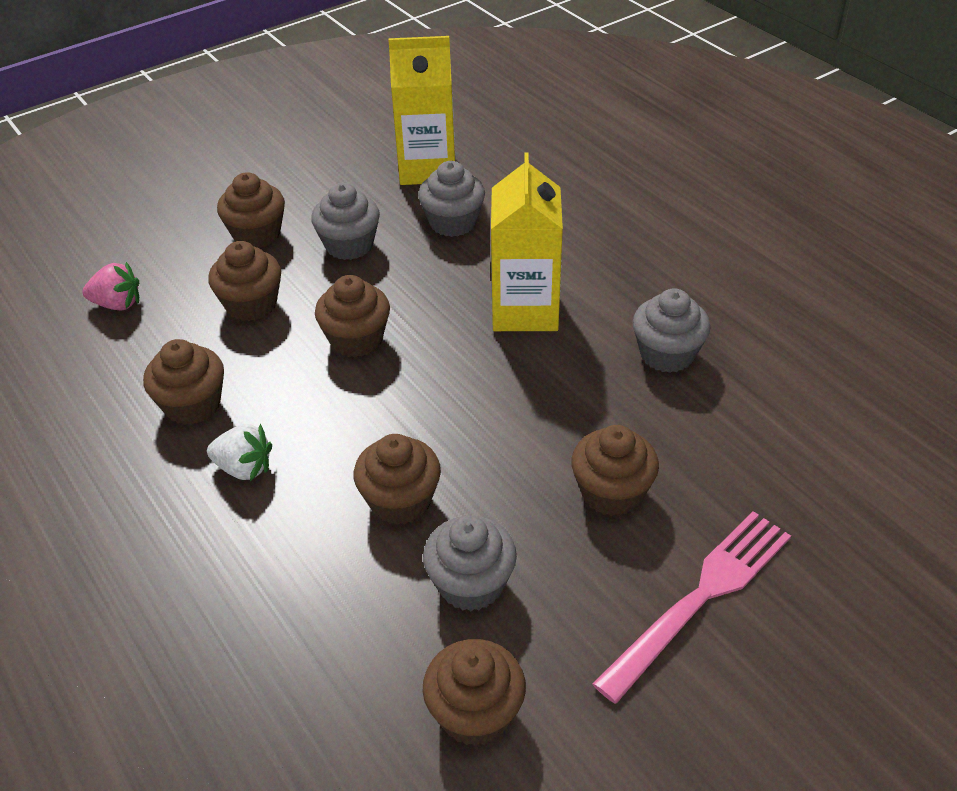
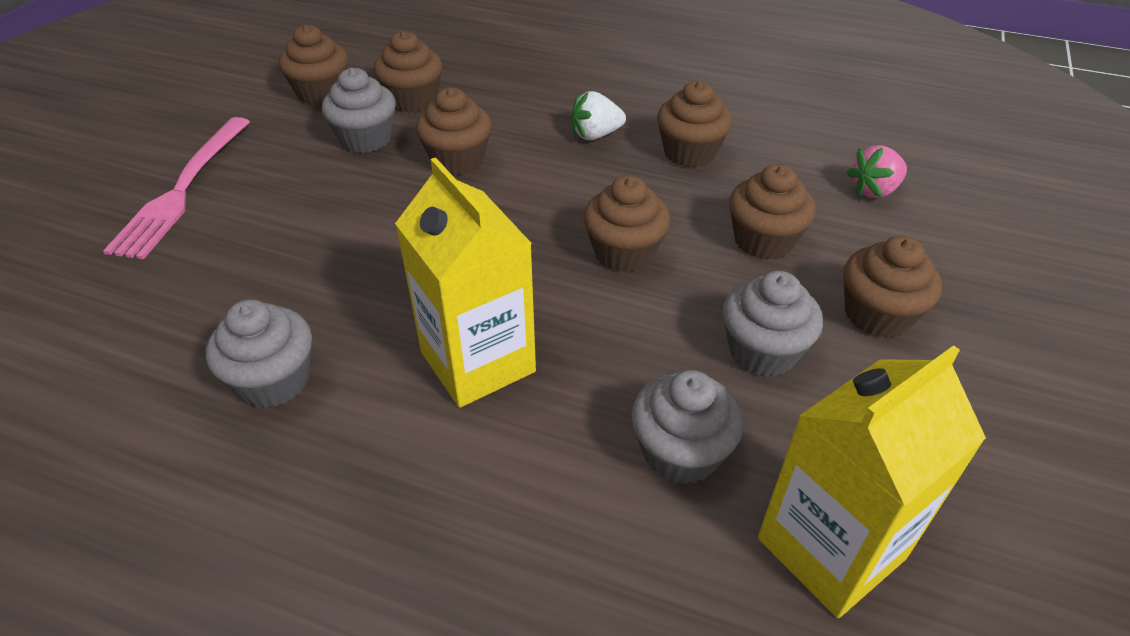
camera: 145 degrees right, 0 degrees up
(611, 492) = (283, 227): brown cupcake -> brown cupcake (413, 100)

